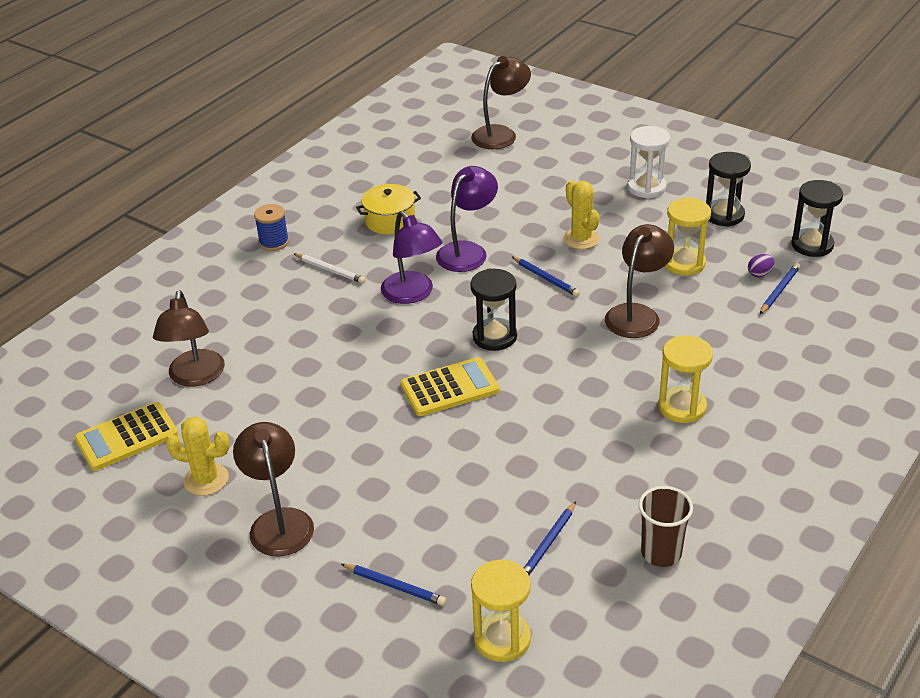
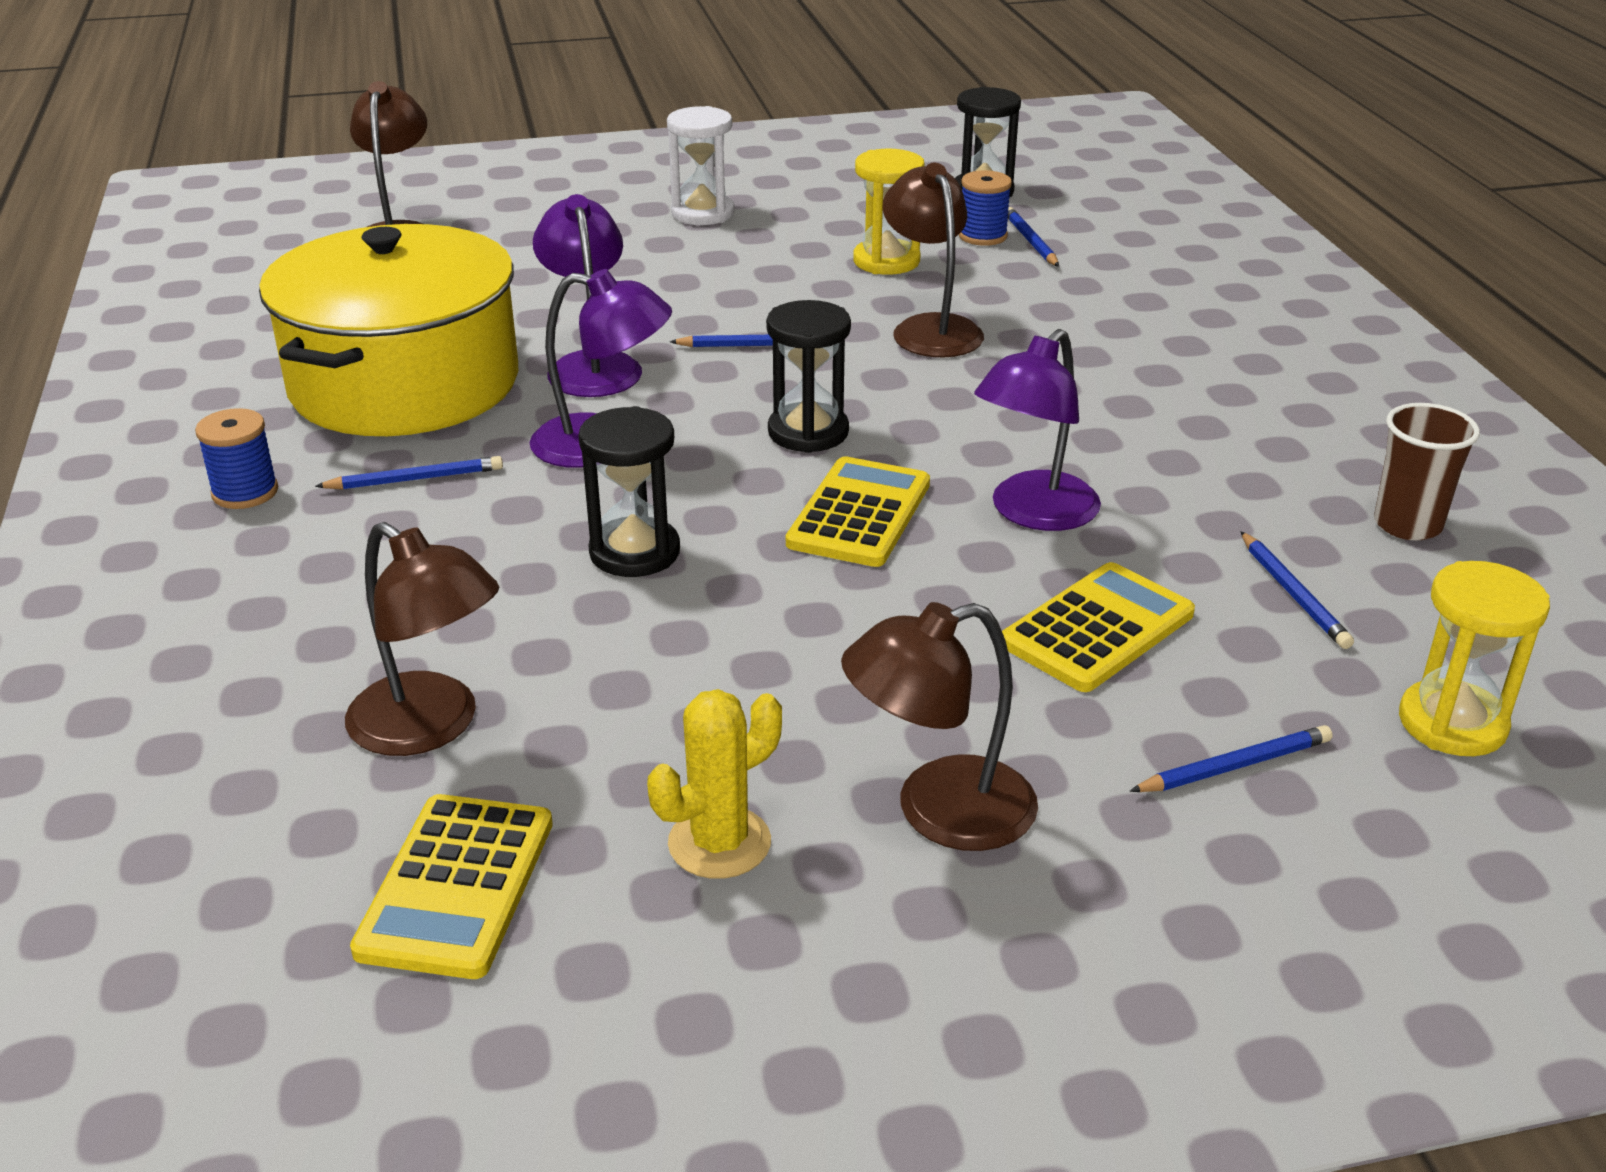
camera: 50 degrees left, 5 degrees down
(279, 521) = (939, 811): brown lamp -> brown lamp turned 45 degrees counterclockwise
(330, 270) = (415, 479): white pencil -> blue pencil
(390, 220) = (404, 383): yellow pot -> yellow pot, size x2.30
(447, 499) = (1097, 629): none -> yellow calculator
(514, 434) = (1033, 513): none -> purple lamp
(581, 239) = (720, 290): yellow cactus -> none
(682, 407) = (1150, 385): yellow hourglass -> none
(724, 215) = (841, 203): black hourglass -> black hourglass (634, 552)
(759, 274) = (982, 236): purple egg -> blue spool

